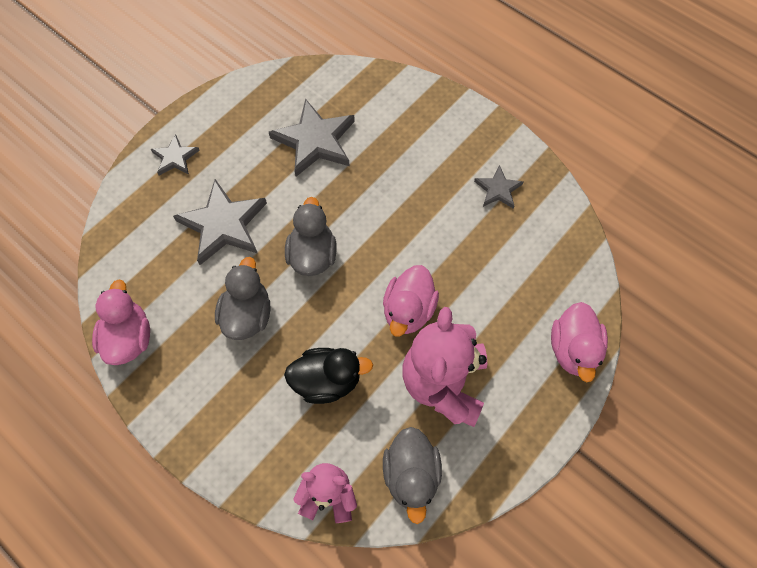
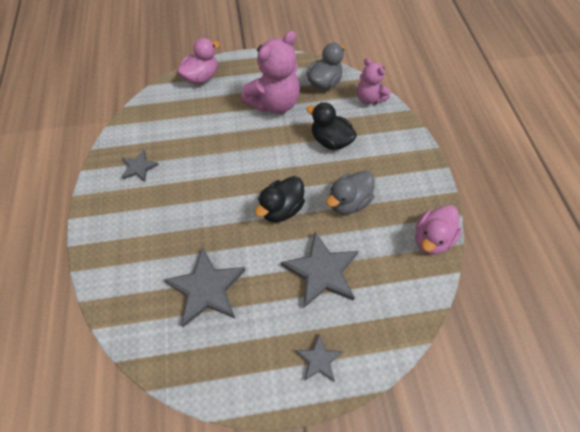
camera: 140 degrees left, 5 degrees down
(312, 255) = (281, 209): grey duck -> black duck
(408, 310) = (258, 143): pink duck -> none

